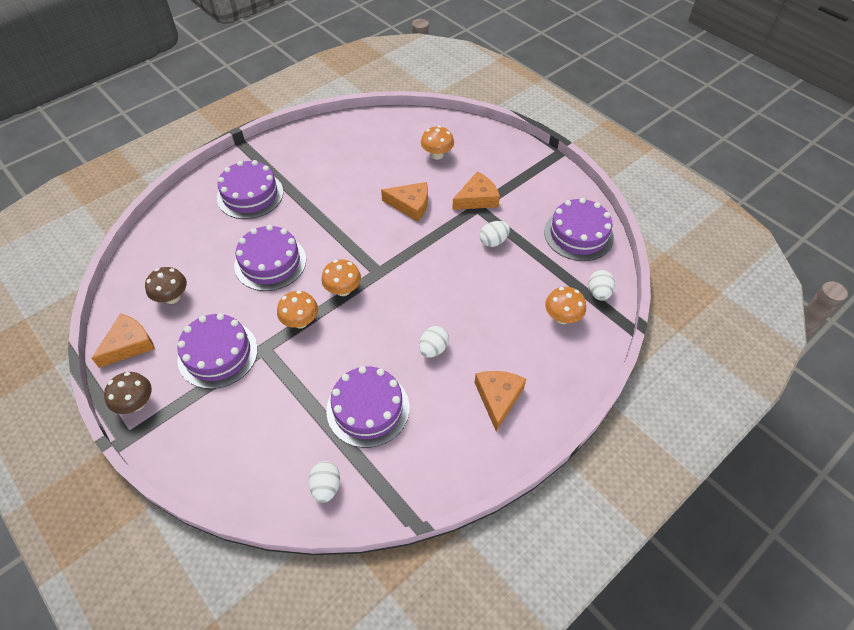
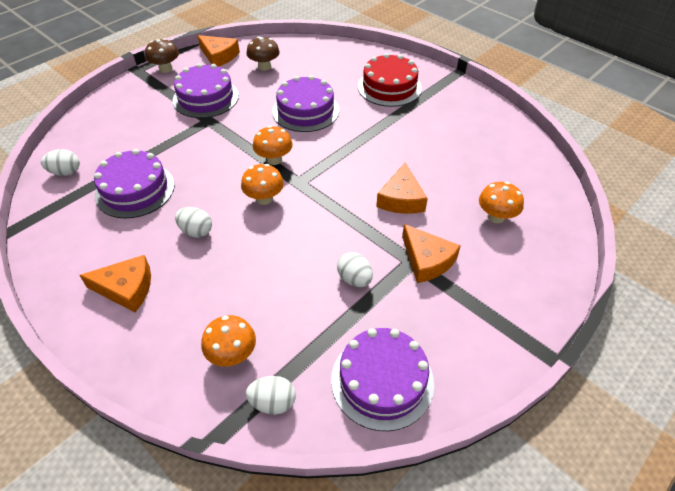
camera: 85 degrees right, 5 degrees down
(250, 195) = (389, 87): purple cake -> red cake
(300, 321) = (236, 137): orange mushroom -> orange mushroom (264, 198)

